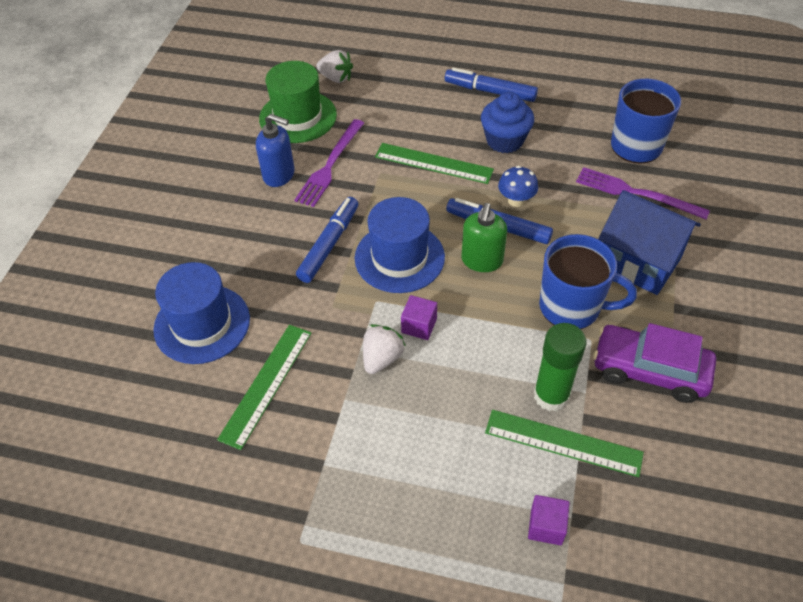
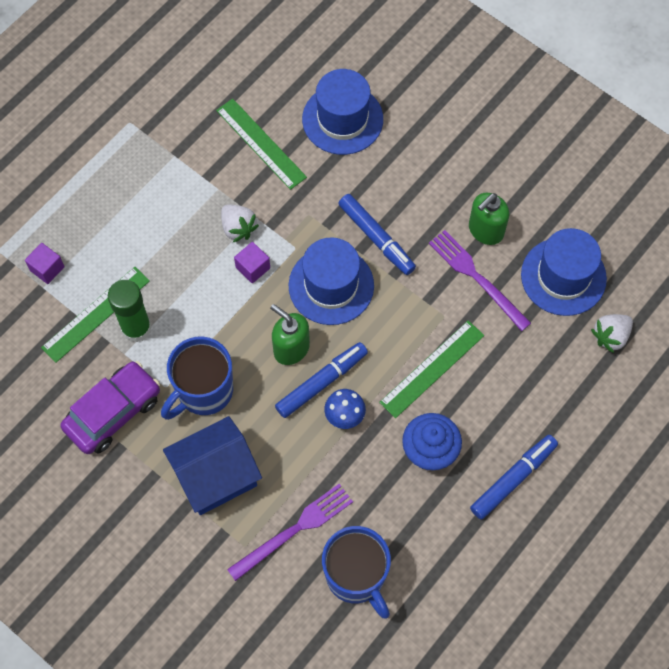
camera: 115 degrees right, 15 degrees up
(279, 175) = (485, 230): blue soap dispenser -> green soap dispenser
(298, 117) = (563, 276): green hat -> blue hat

